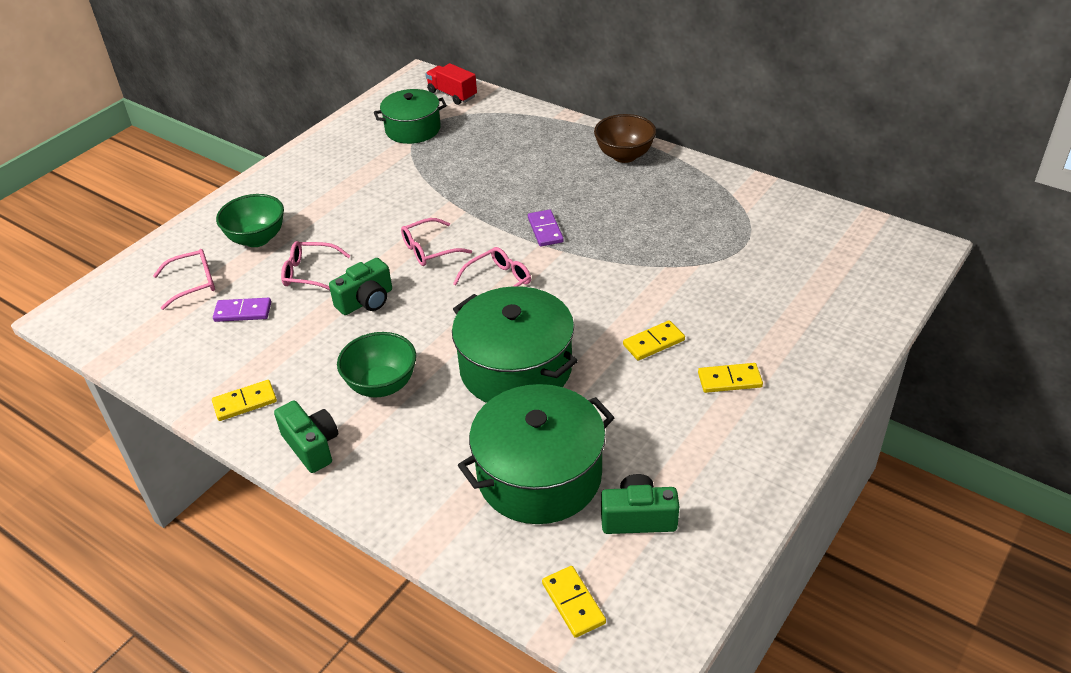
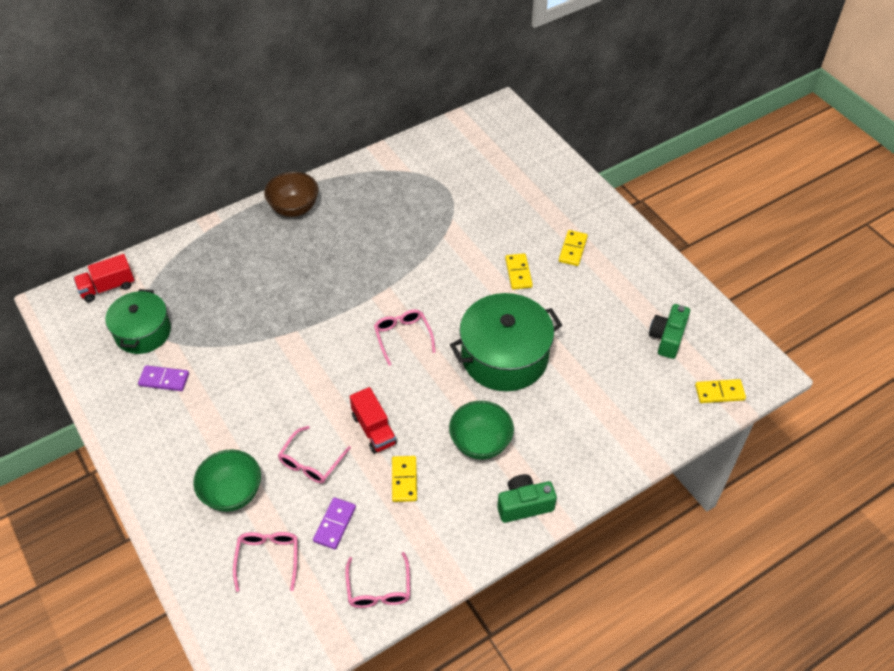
camera: 70 degrees left, 10 degrees up
(245, 402) = (453, 543): yellow domino -> yellow domino (404, 480)
(366, 301) = (374, 429): green camera -> red truck
(429, 250) = (333, 369): pink glasses -> pink glasses (379, 589)
(539, 475) = (612, 376): green pot -> none
(545, 230) = (357, 288): purple domino -> purple domino (164, 379)

